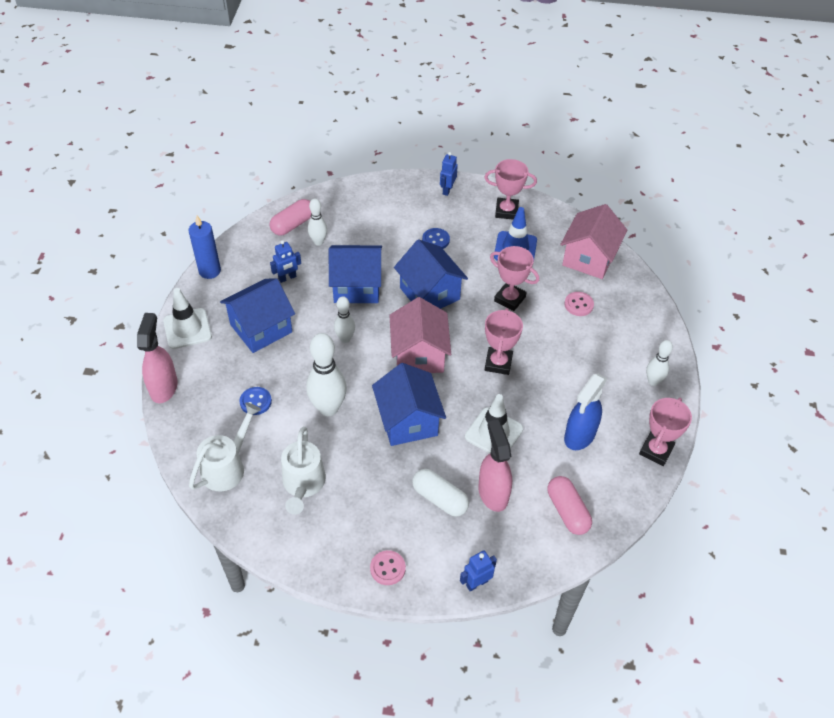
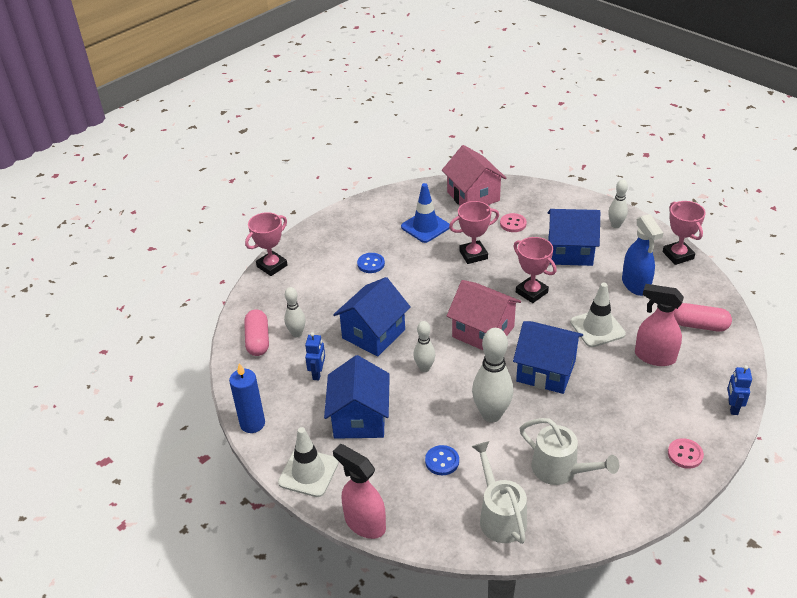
camera: 50 degrees left, 10 degrees down
(429, 293) = (424, 295): blue house -> blue house (570, 251)
(440, 498) = (638, 390): white capsule -> none
(447, 190) = (323, 231): blue robot -> none
(506, 211) = (382, 212): pink trophy -> pink trophy (272, 266)

